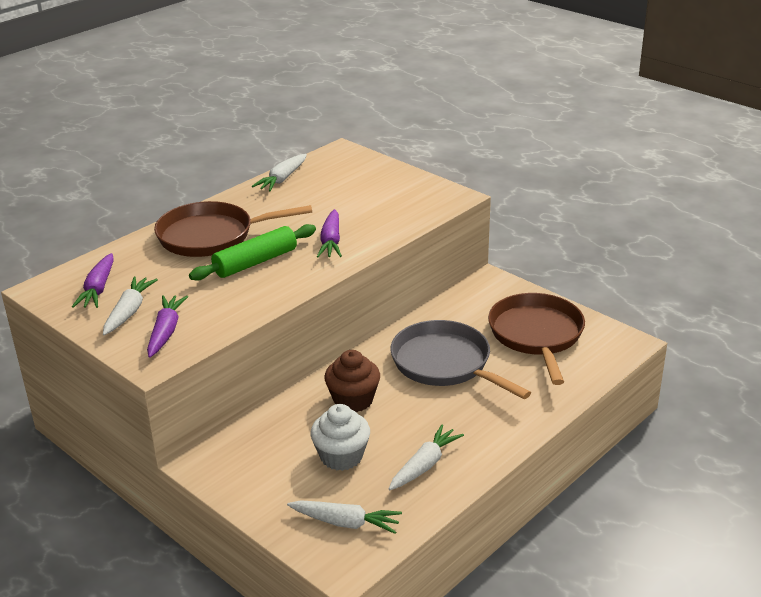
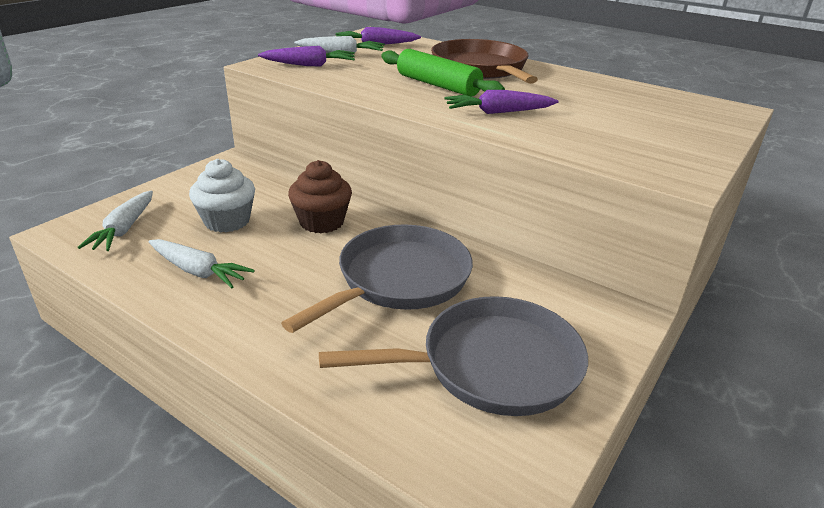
camera: 80 degrees right, 0 degrees up
(282, 179) = (626, 87): white carrot -> none
(536, 335) = (491, 365): brown pan -> grey pan

